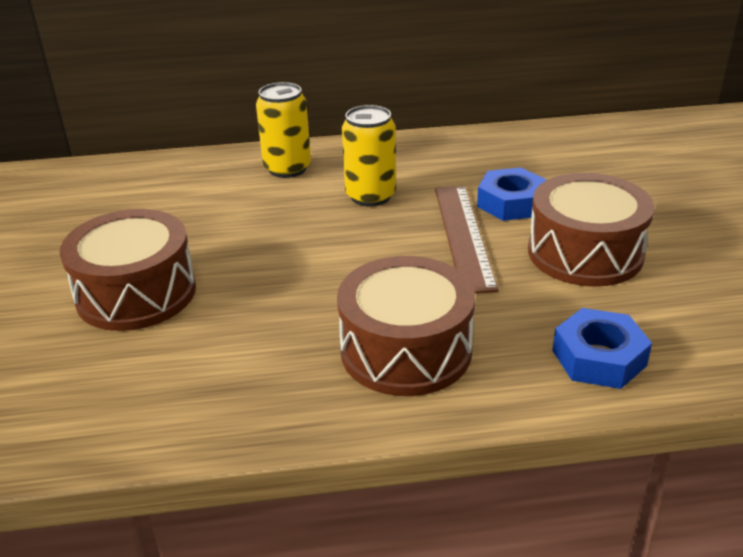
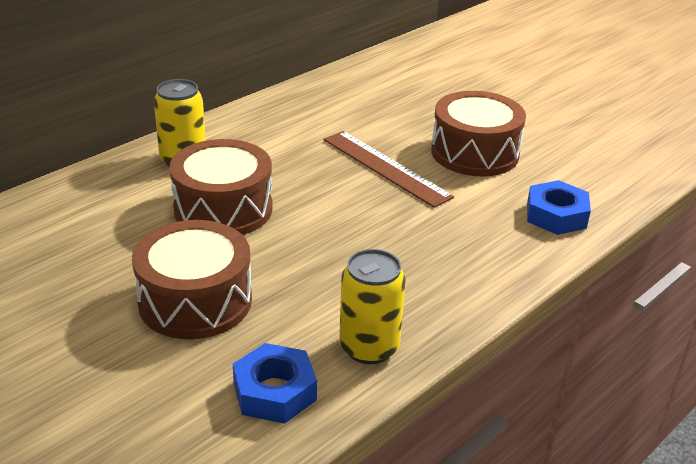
camera: 40 degrees left, 0 degrees up
(370, 196) = (282, 160): yellow can -> yellow can (369, 347)
(406, 350) = (444, 258): brown drum -> brown drum (223, 209)
(511, 203) = (388, 133): blue nut -> blue nut (274, 392)

